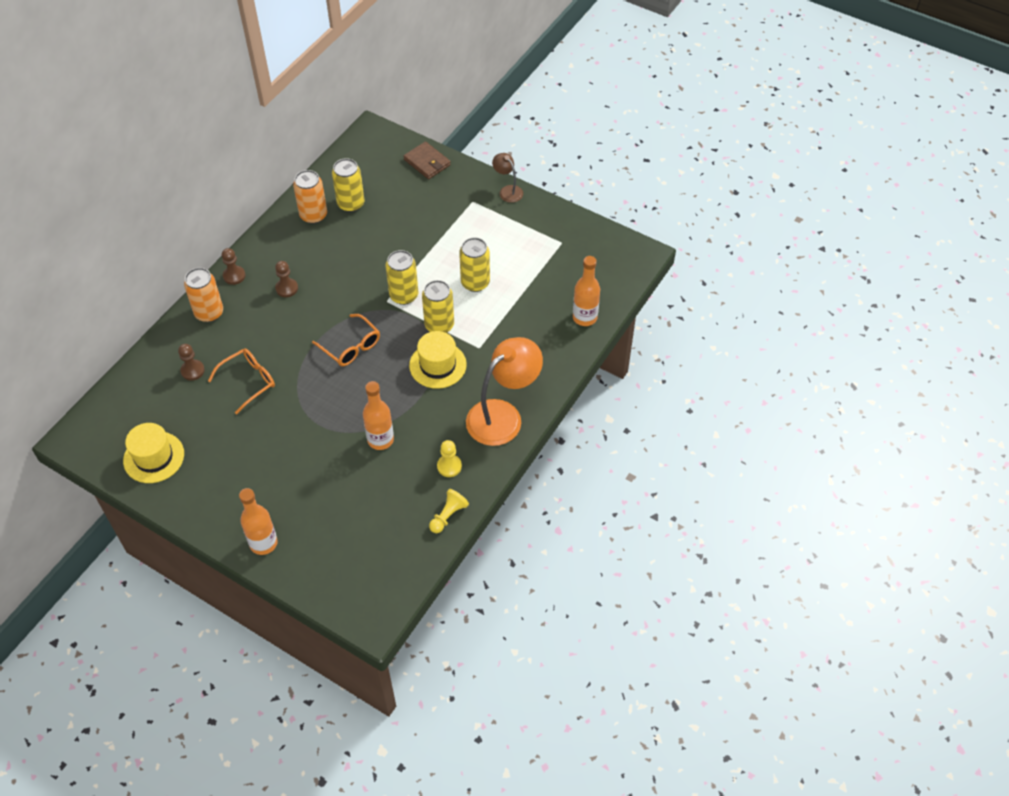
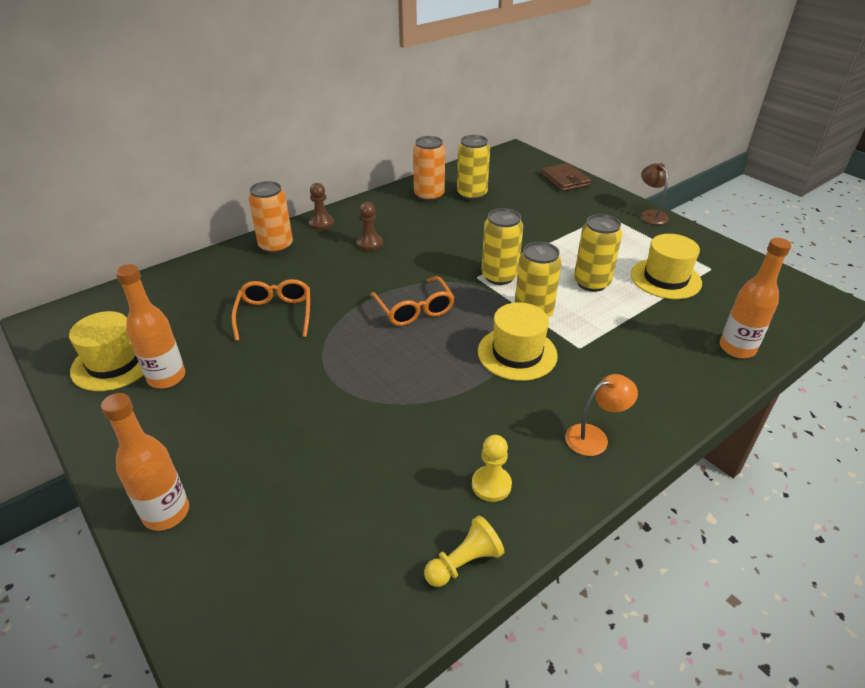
camera: 20 degrees right, 15 degrees down
(192, 370) = (222, 290): brown pawn -> none
(248, 382) = (275, 315): orange glasses -> orange glasses turned 75 degrees counterclockwise
(380, 440) = (404, 420): orange bottle -> orange bottle (167, 377)
(503, 415) = (594, 437): orange lamp -> orange lamp, size x0.49
(529, 263) = (665, 278): none -> yellow hat

